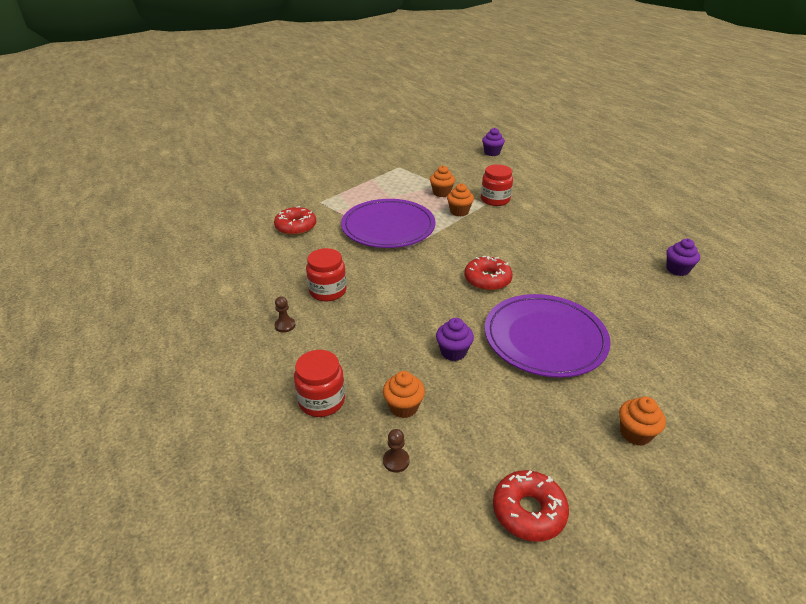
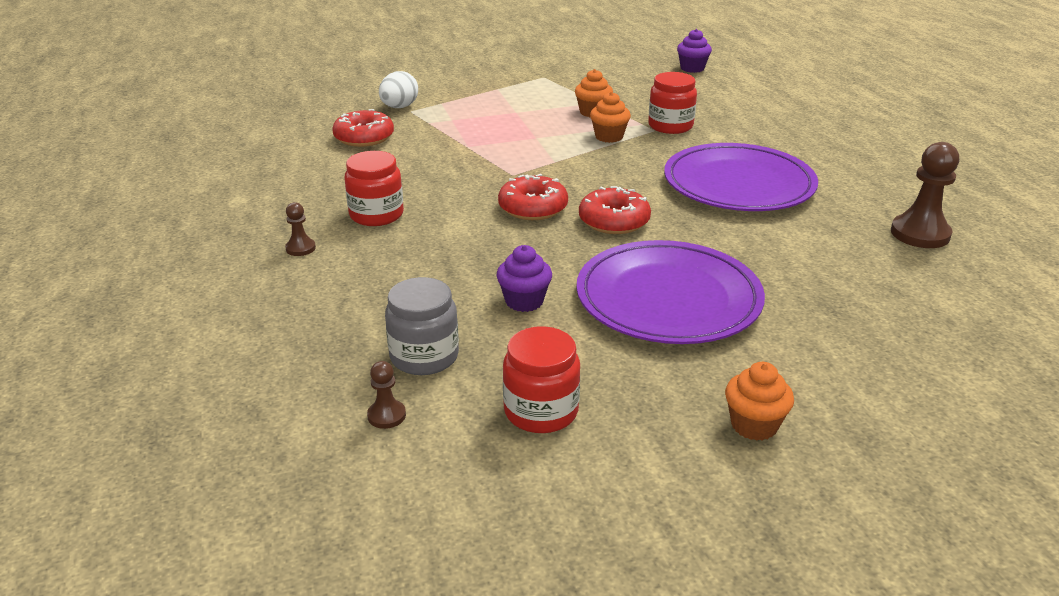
camera: 10 degrees right, 5 degrees down
(311, 199) = (399, 107): none -> white egg
(322, 400) = (314, 337): red jar -> red jar (541, 411)
(388, 227) = (495, 147): purple plate -> purple plate (738, 184)
(403, 407) = (424, 356): orange cupcake -> grey jar
(528, 511) = (549, 495): red donut -> red donut (533, 208)
(677, 270) = (920, 234): purple cupcake -> brown pawn

